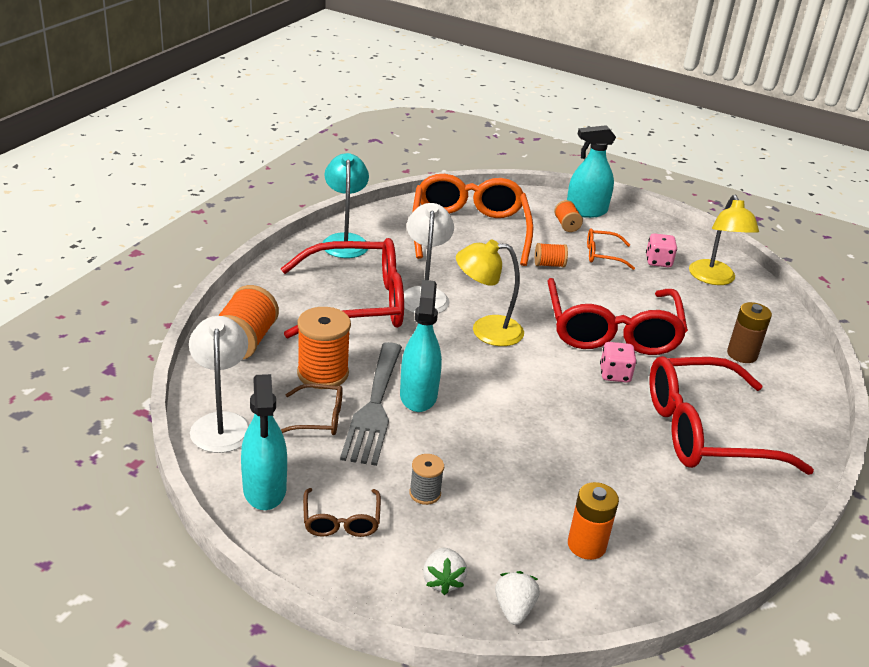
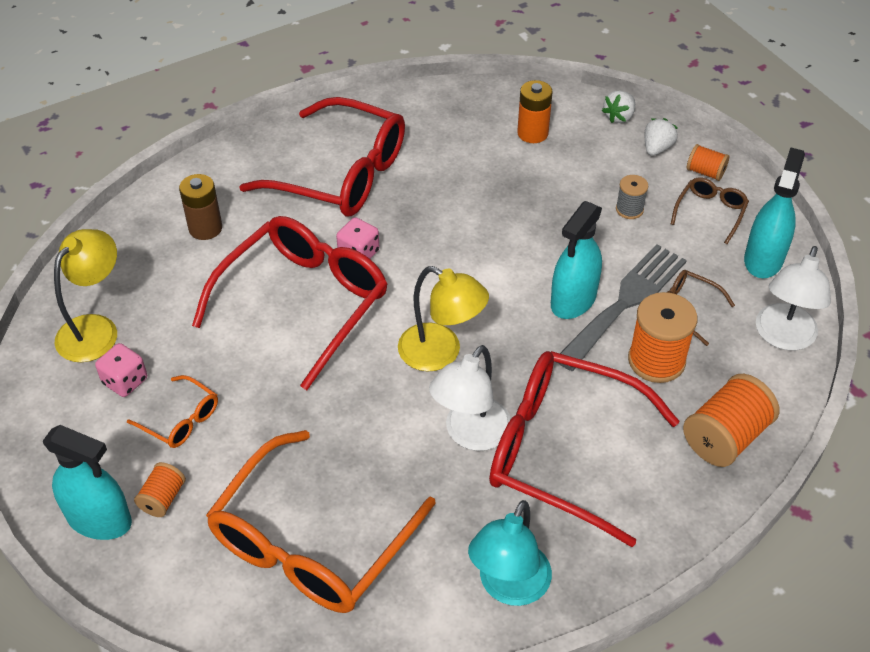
camera: 145 degrees left, 15 degrees up
(549, 265) = (268, 428): orange spool -> orange spool (705, 172)

